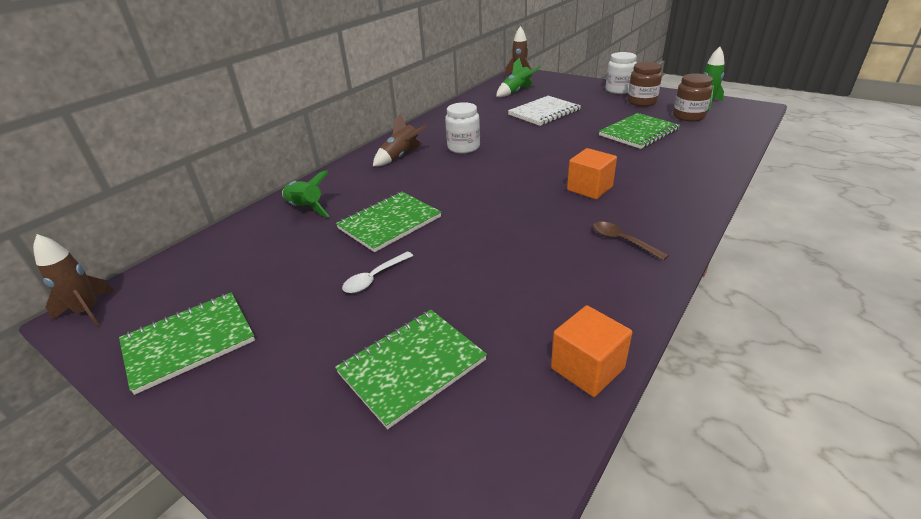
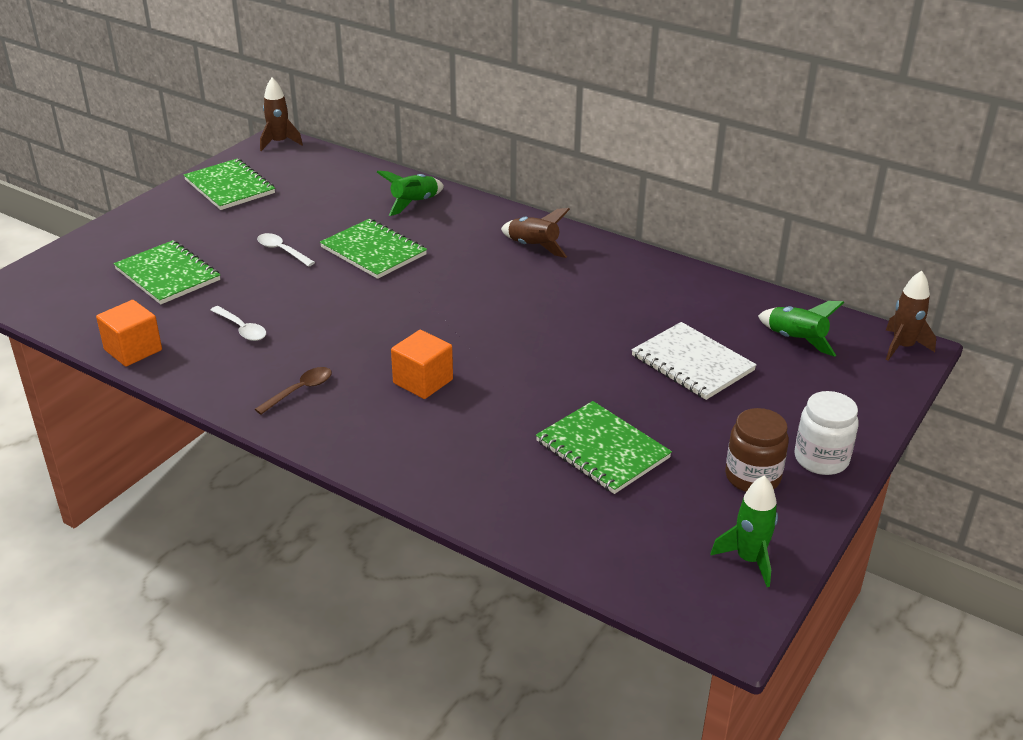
camera: 85 degrees right, 0 degrees up
(463, 147) = (557, 290): white jar -> none
(530, 287) = (241, 329): none -> white spoon
(688, 116) = (677, 521): brown jar -> none

